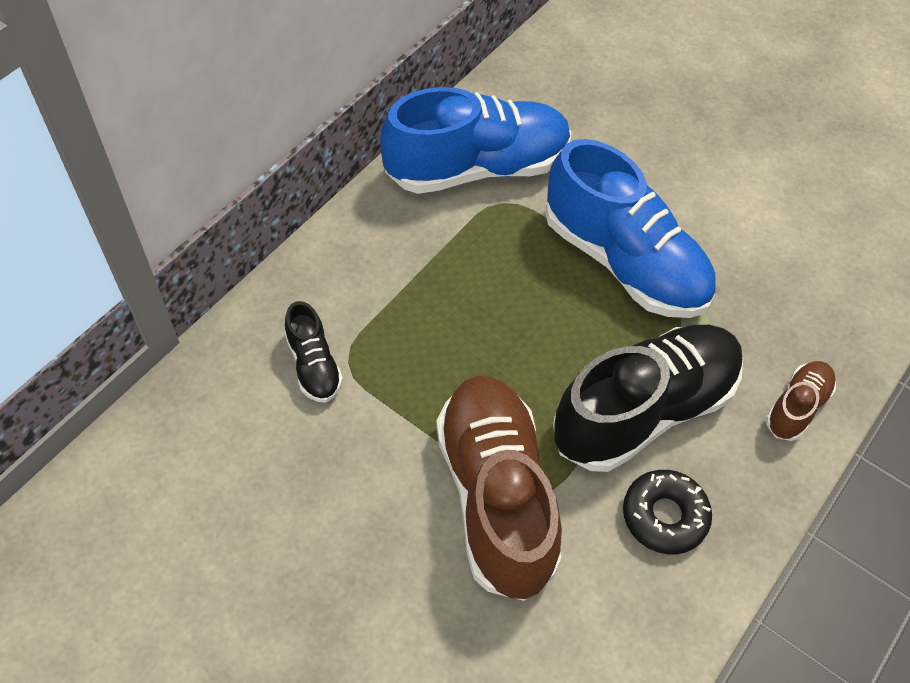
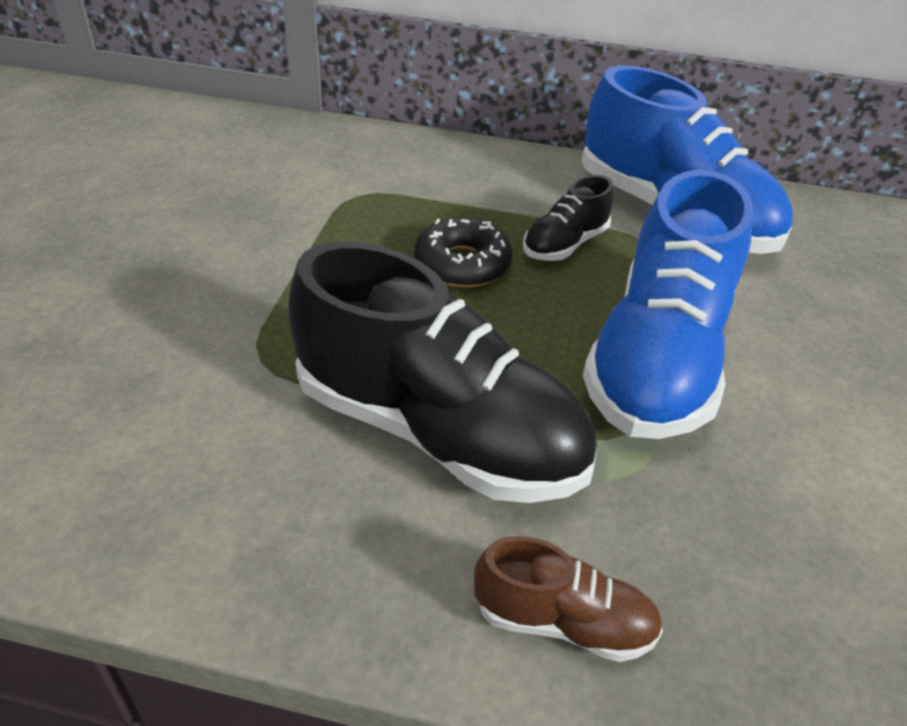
camera: 65 degrees right, 15 degrees down
(314, 365) = (340, 178): black shoe -> black shoe (565, 244)
(496, 496) = (243, 329): brown shoe -> none
(664, 516) = (279, 492): black donut -> black donut (462, 264)

